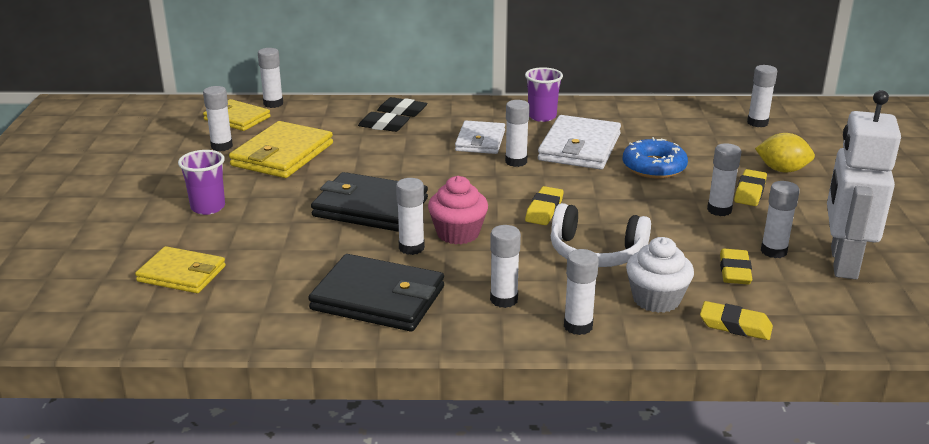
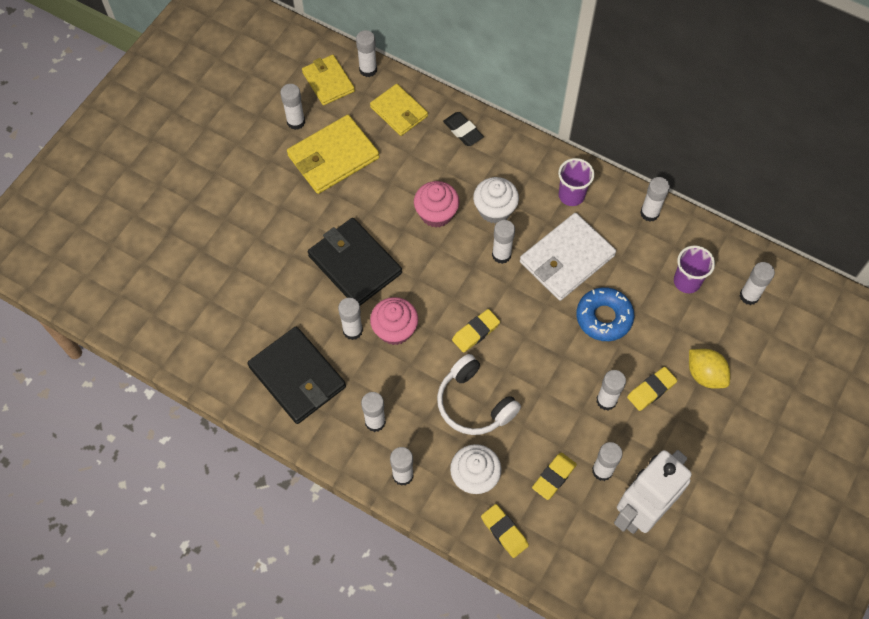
camera: 30 degrees right, 35 degrees up
(182, 274) = (192, 283): yellow wallet -> yellow wallet (399, 112)
(208, 207) = (245, 207): purple cup -> purple cup (687, 281)
(384, 126) = (434, 149): black eraser -> none
(425, 157) = (436, 214): none -> pink cupcake
(480, 141) = (494, 209): white wallet -> white cupcake
(620, 107) = (649, 213): none -> white glue stick

